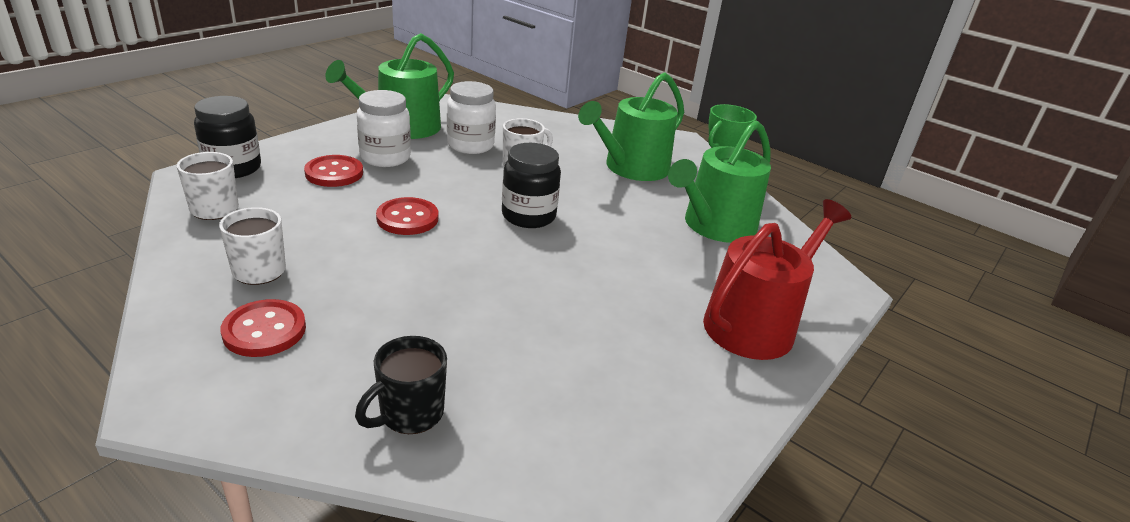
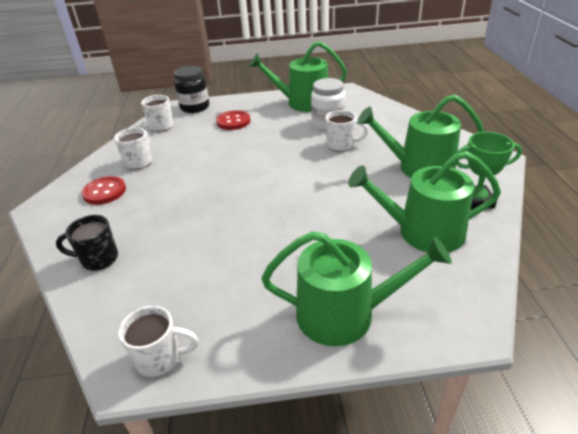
camera: 50 degrees right, 5 degrees up
(385, 157) = (270, 119): white jar -> none
(407, 218) = (233, 158): red button -> none
(528, 216) = (299, 178): black jar -> none
(665, 462) = (160, 358): none -> white mug
(756, 323) = (345, 314): red watering can -> green watering can

